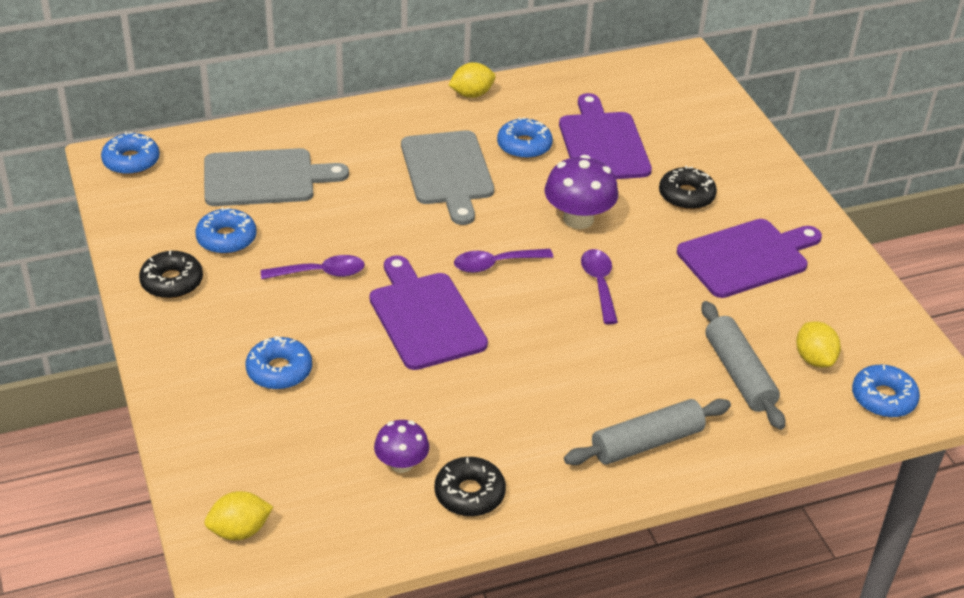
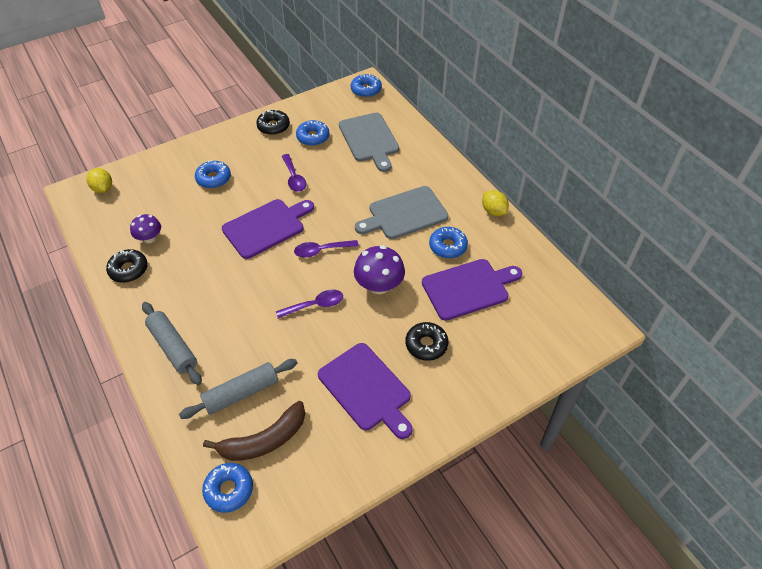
camera: 80 degrees right, 10 degrees up
(495, 264) = (321, 251): purple spoon -> purple spoon turned 75 degrees counterclockwise
(814, 359) = (264, 440): yellow lemon -> brown banana

